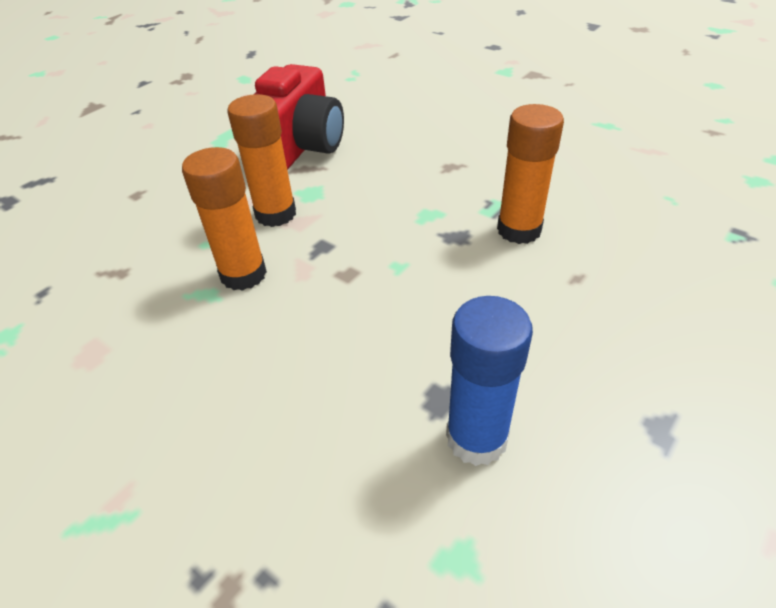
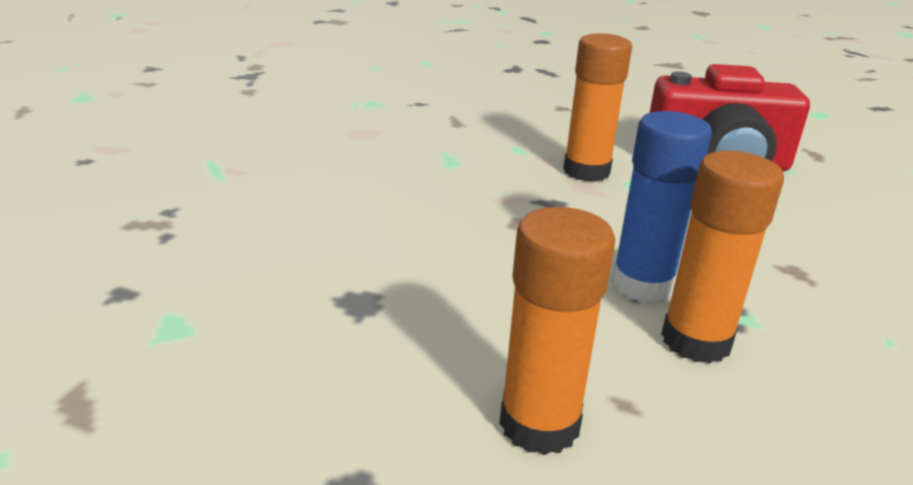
camera: 70 degrees right, 15 degrees down
(243, 274) = (485, 171): orange glue stick -> orange glue stick (539, 424)
(476, 438) = (311, 327): blue glue stick -> blue glue stick (642, 285)

